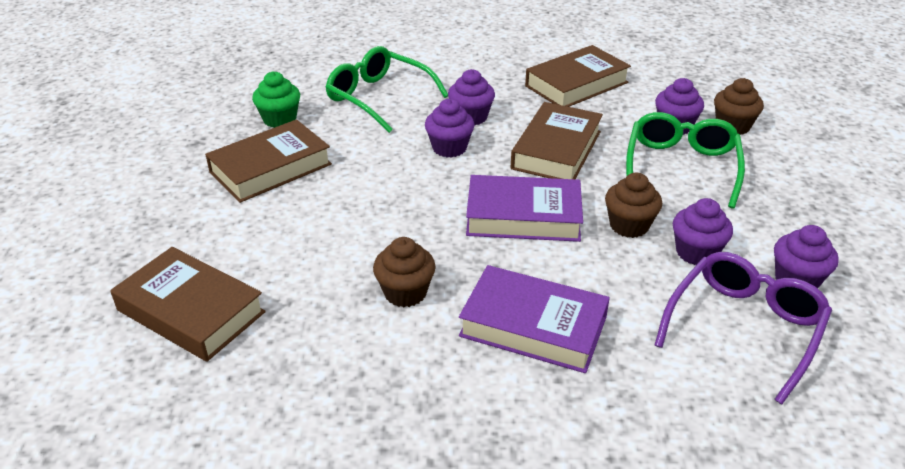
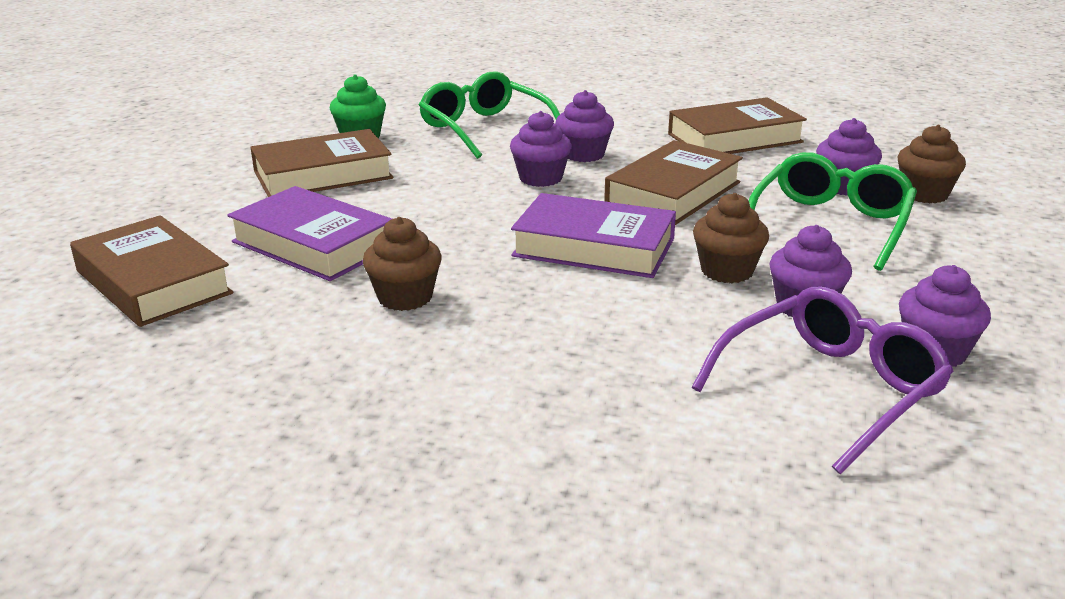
camera: 15 degrees right, 10 degrees down
(533, 326) = (543, 349): purple book -> purple book (313, 244)

